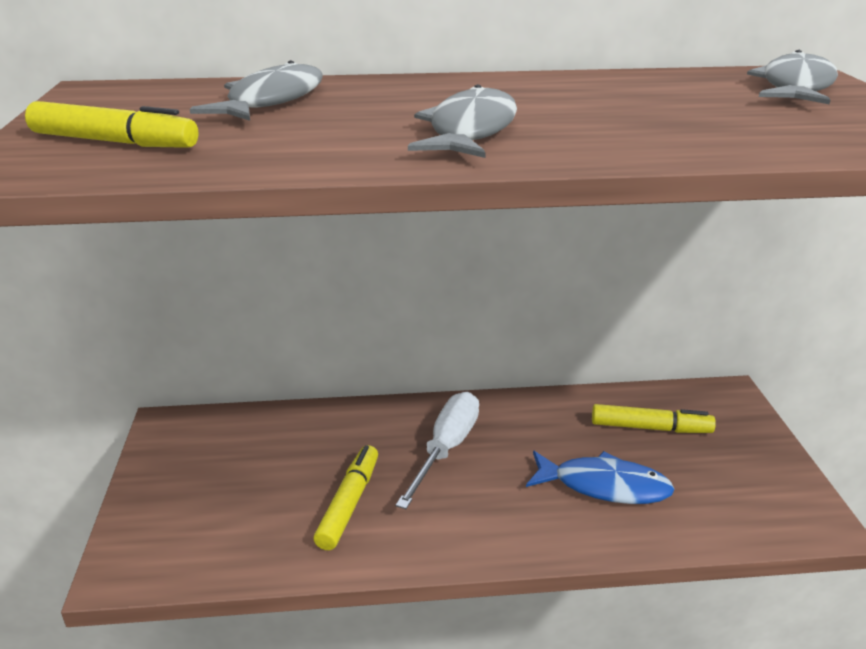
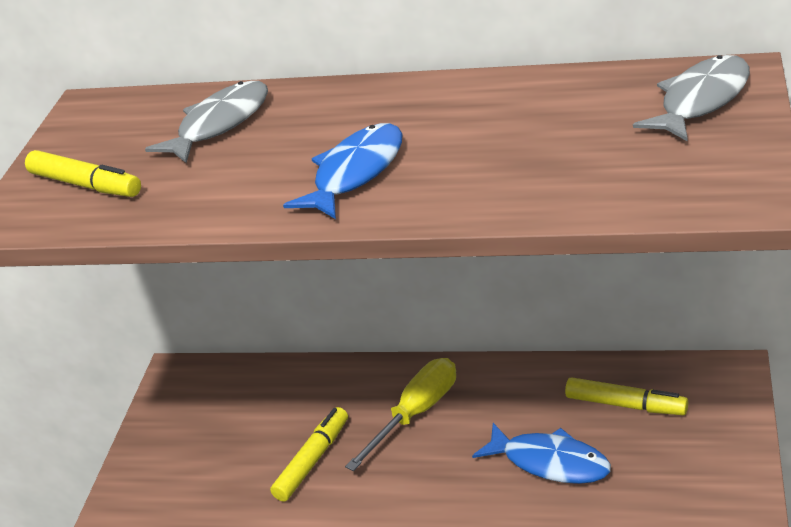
camera: 20 degrees right, 5 degrees up
(446, 449) = (416, 414): white screwdriver -> yellow screwdriver
(470, 131) = (355, 173): grey fish -> blue fish

